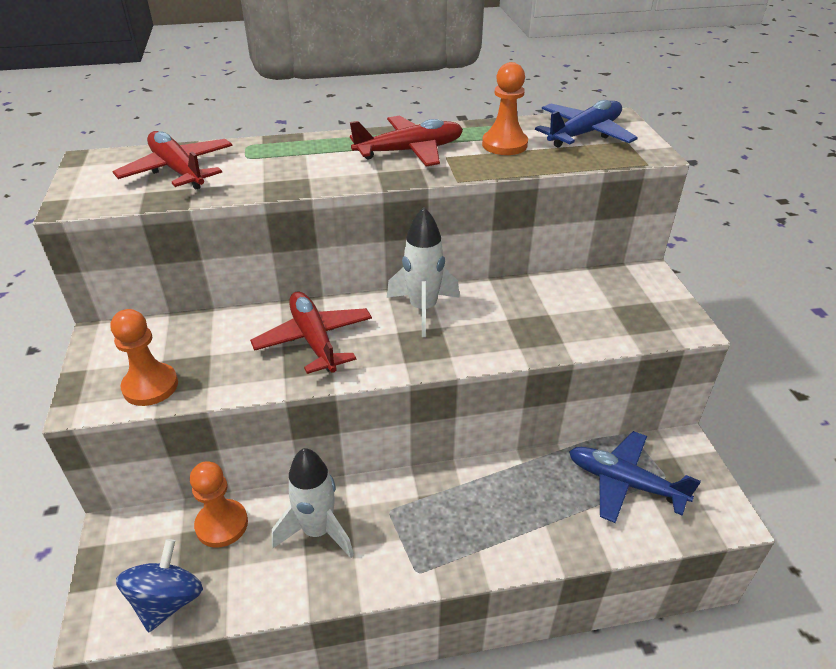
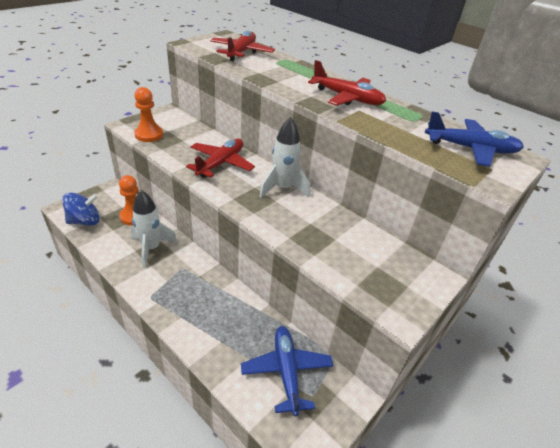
camera: 50 degrees right, 0 degrees up
(504, 144) = (404, 124): orange pawn -> none

